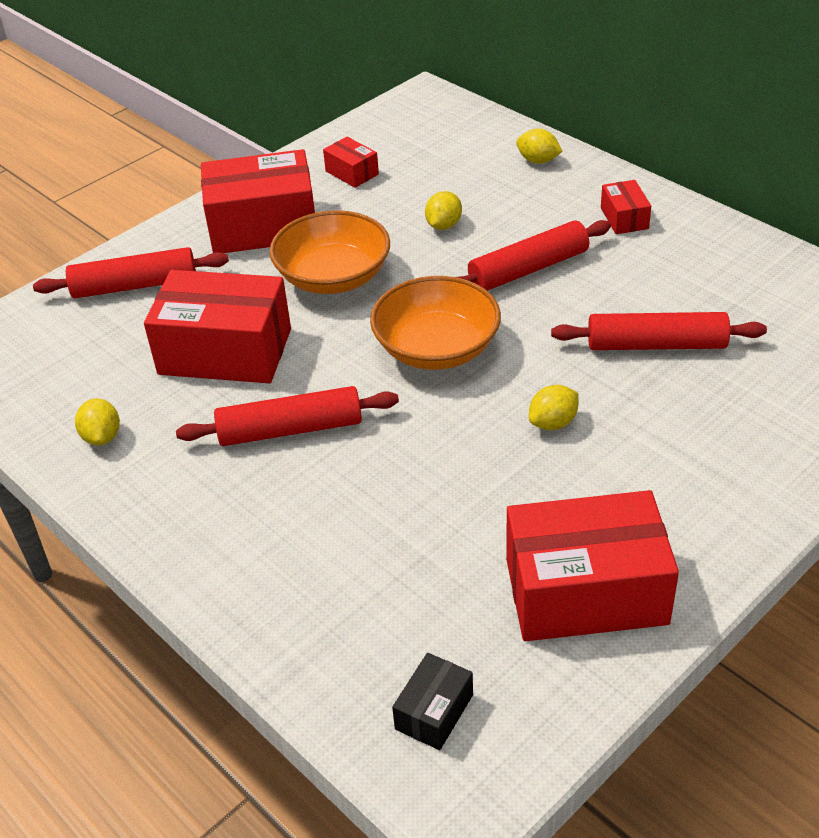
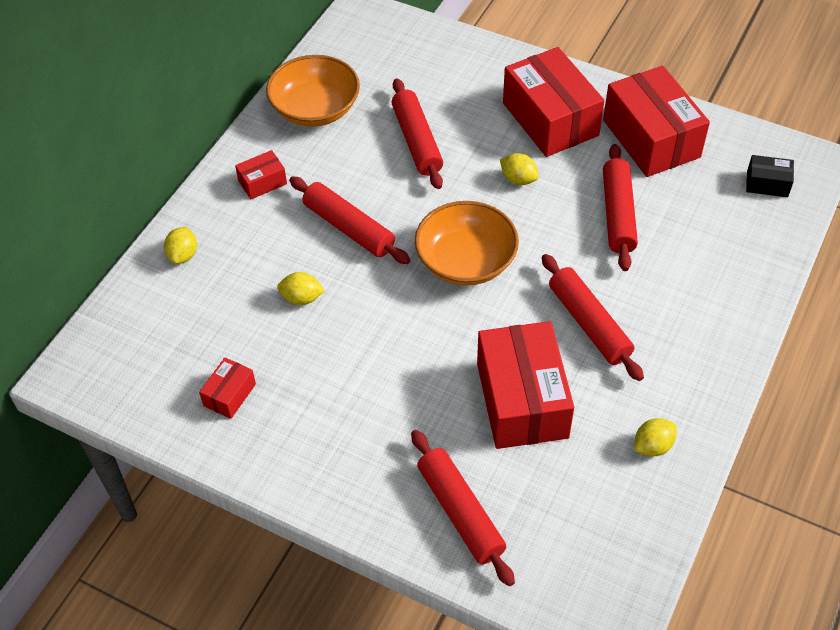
camera: 110 degrees left, 10 degrees up
(263, 226) = (337, 439): red box -> red box (550, 119)
(333, 277) = (399, 356): orange bowl -> orange bowl (315, 109)
(450, 506) = (617, 214): none -> red rolling pin

